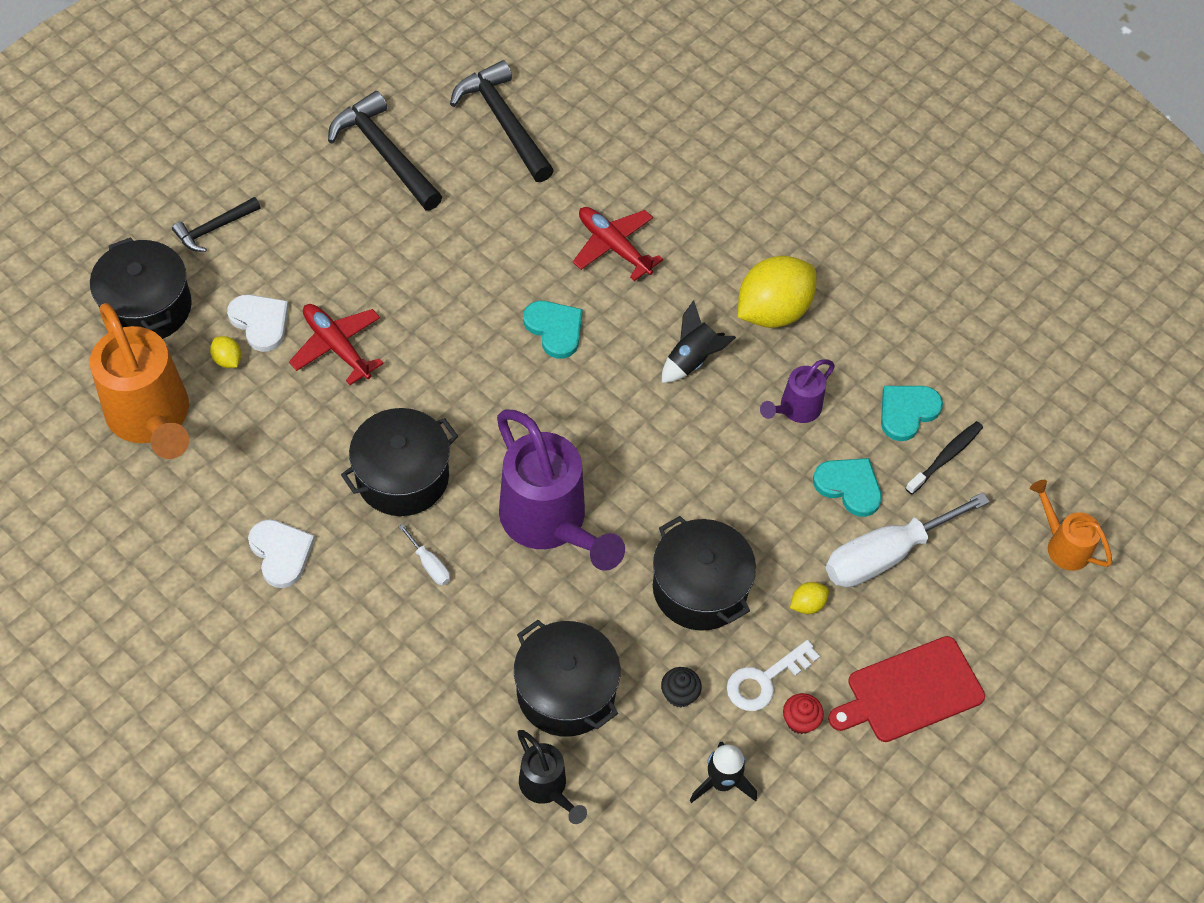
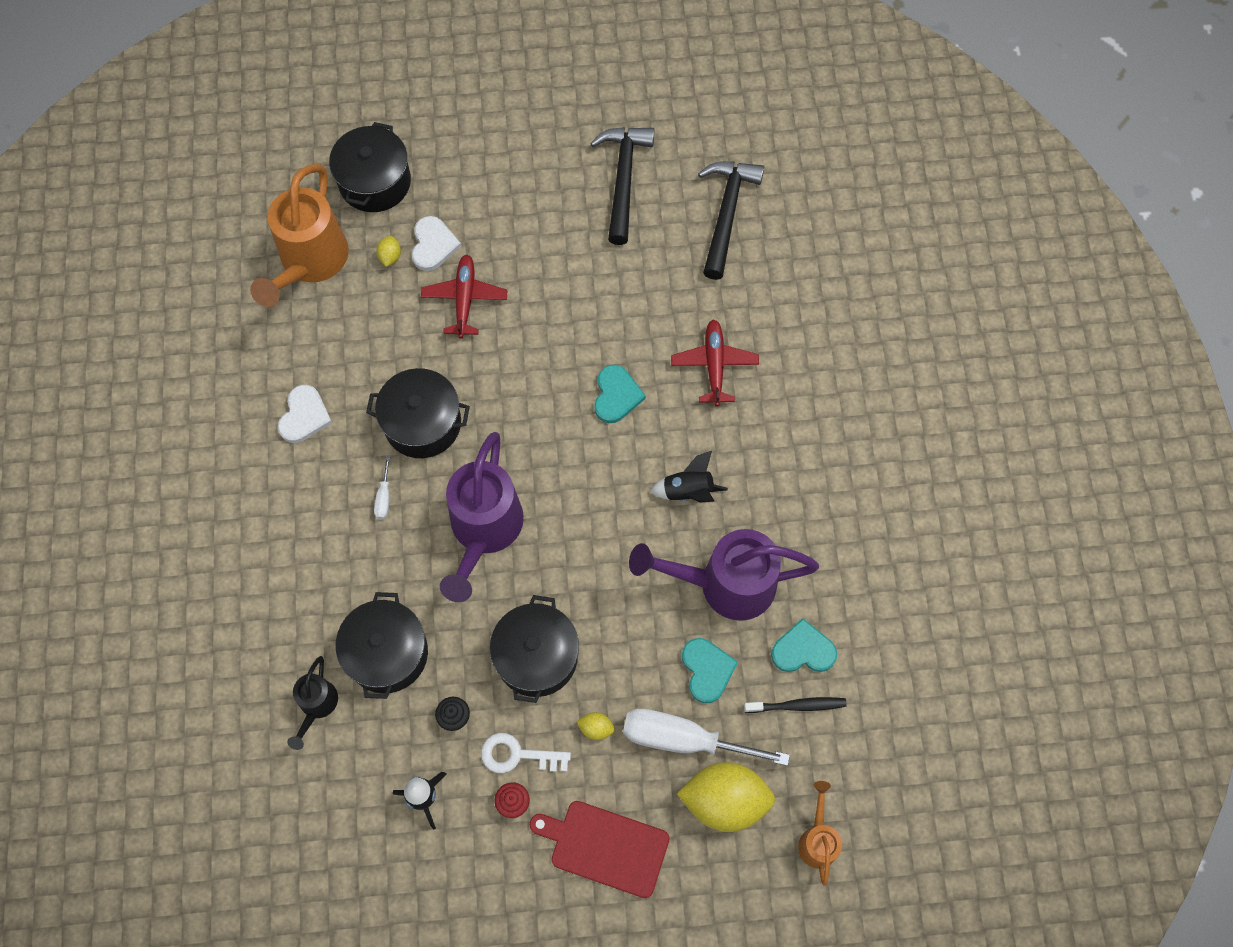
camera: 45 degrees right, 10 degrees up
(214, 228) = (464, 155): black hammer -> none
(772, 311) = (780, 499): yellow lemon -> yellow lemon (724, 800)
(795, 409) = (725, 584): purple watering can -> purple watering can, size x1.98

